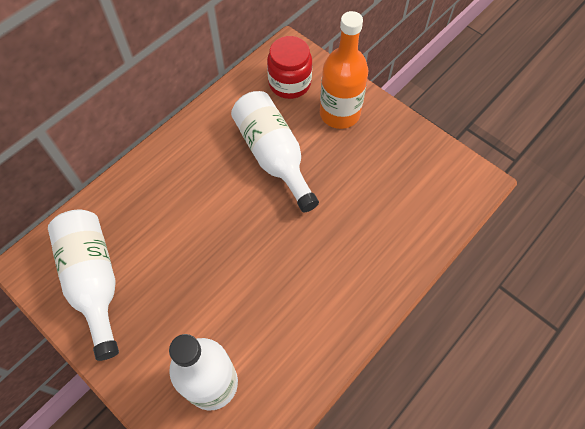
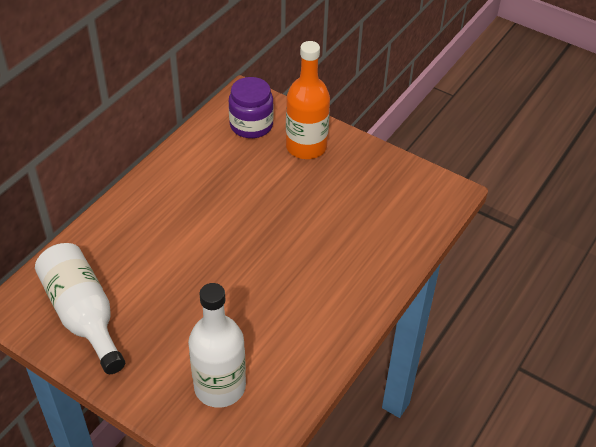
camera: 10 degrees left, 15 degrees down
(273, 156) = (246, 190): white bottle -> none
(289, 83) = (251, 125): red jar -> purple jar

